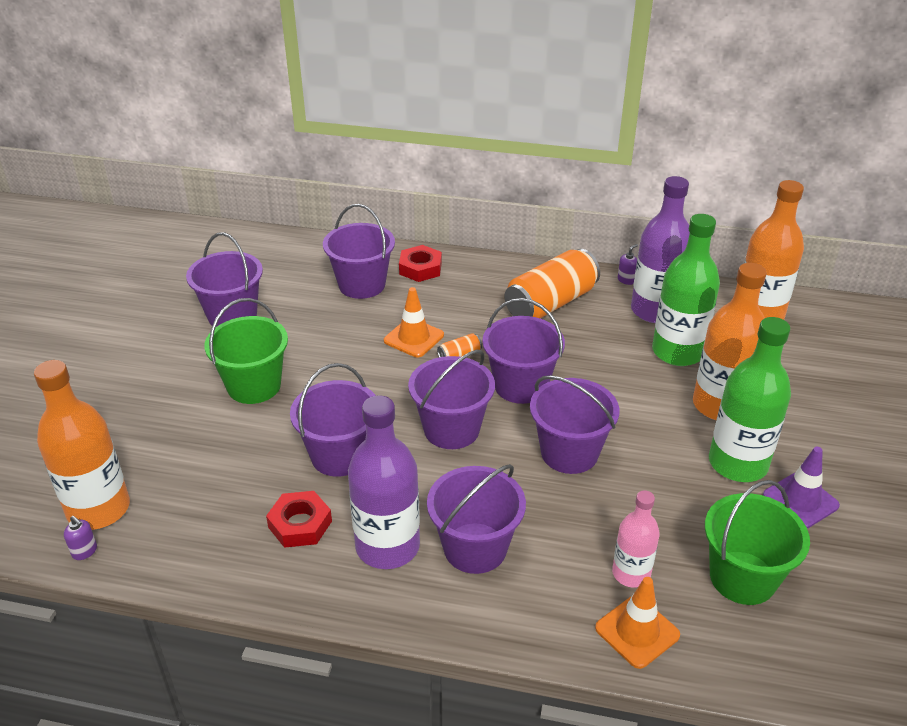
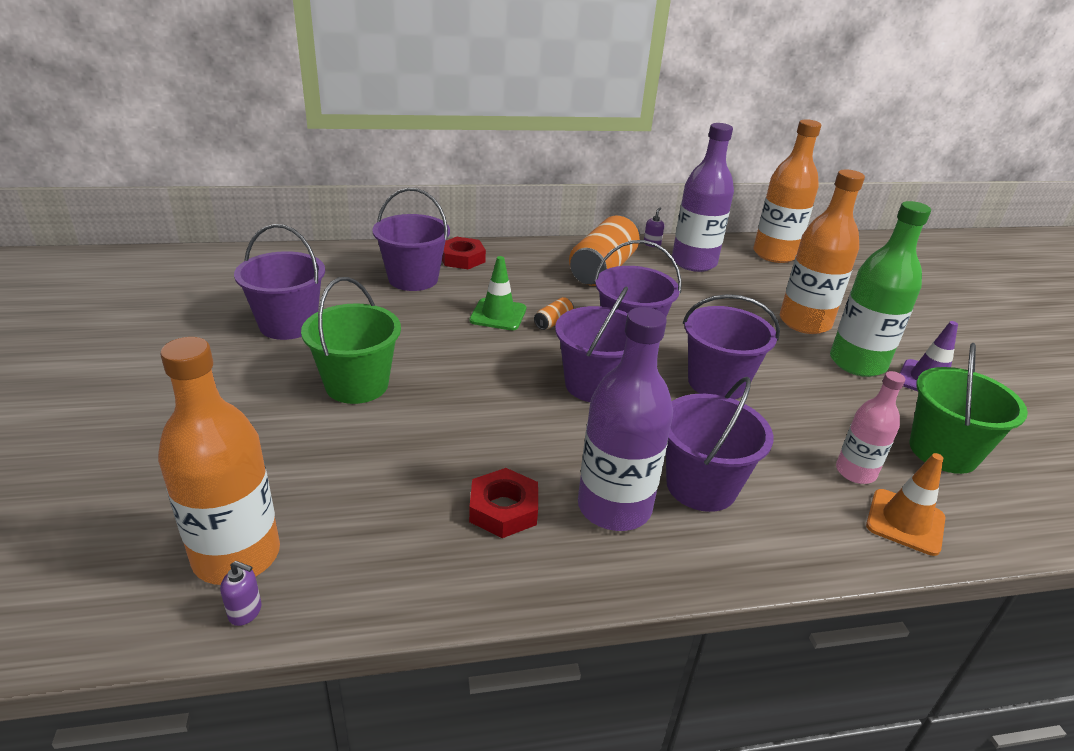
camera: 25 degrees left, 5 degrees down
(339, 455) = (499, 431): purple bucket -> none
(414, 338) = (498, 315): orange traffic cone -> green traffic cone
(677, 352) = (737, 289): green bottle -> none

